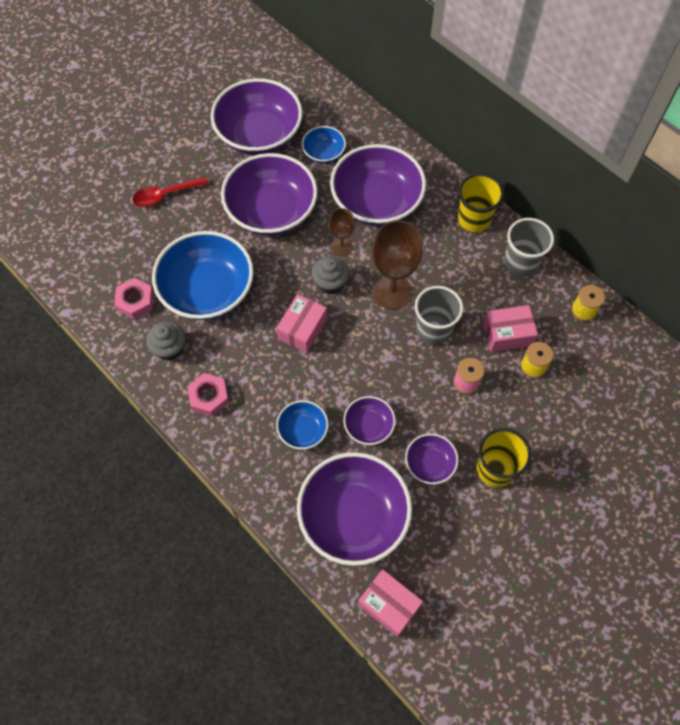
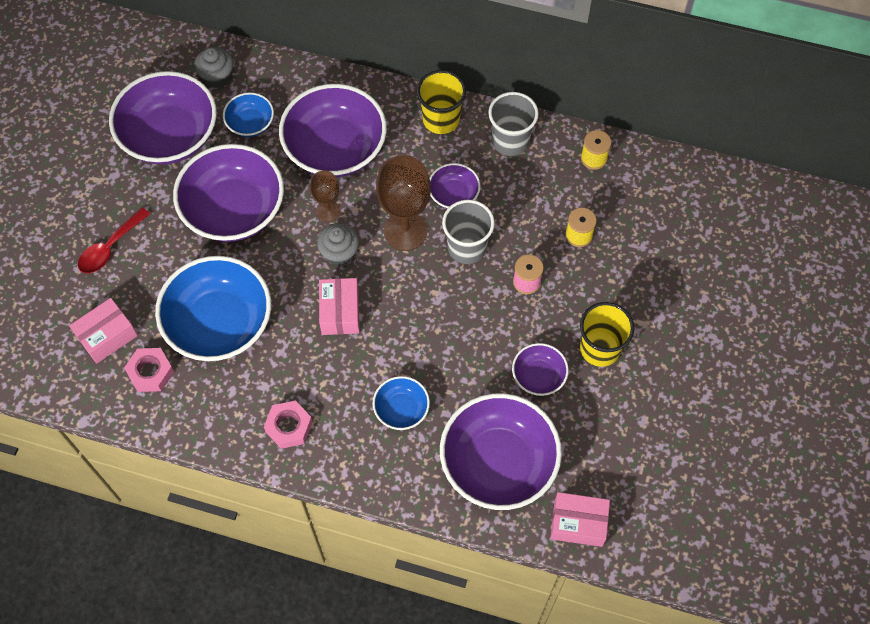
camera: 30 degrees left, 0 degrees up
(170, 348) = (218, 400): grey cupcake -> grey cupcake (217, 76)
(368, 426) = (461, 371): purple bowl -> purple bowl (453, 194)
(507, 334) = (537, 217): pink box -> pink box (107, 336)

